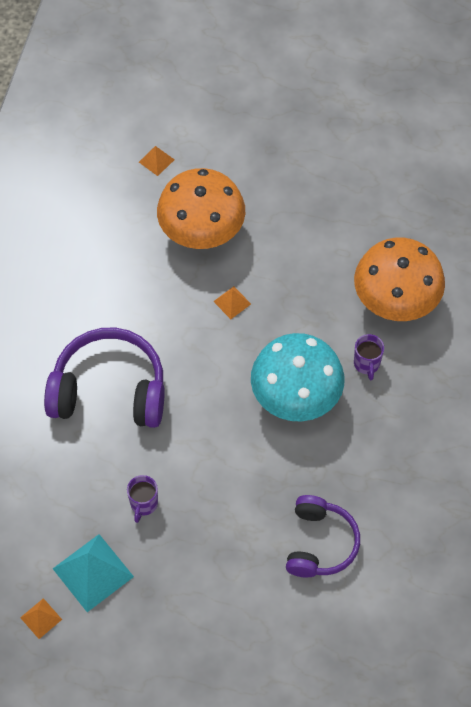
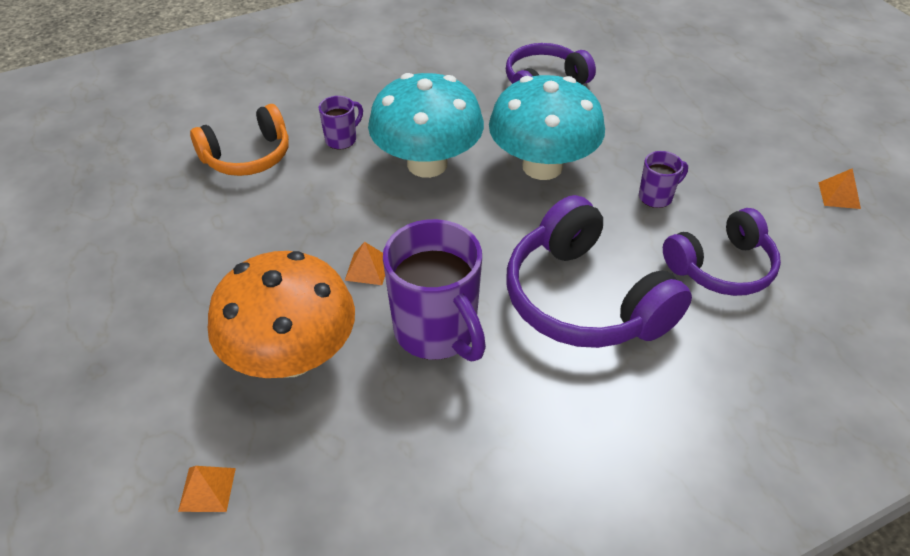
camera: 130 degrees left, 15 degrees down
(61, 483) = (721, 267): none -> purple headphones
(93, 572) = (756, 189): turquoise pyramid -> none
(156, 304) = (437, 332): none -> purple mug
(232, 462) = (542, 166): none -> turquoise mushroom
(395, 301) = (247, 156): orange mushroom -> orange headphones

